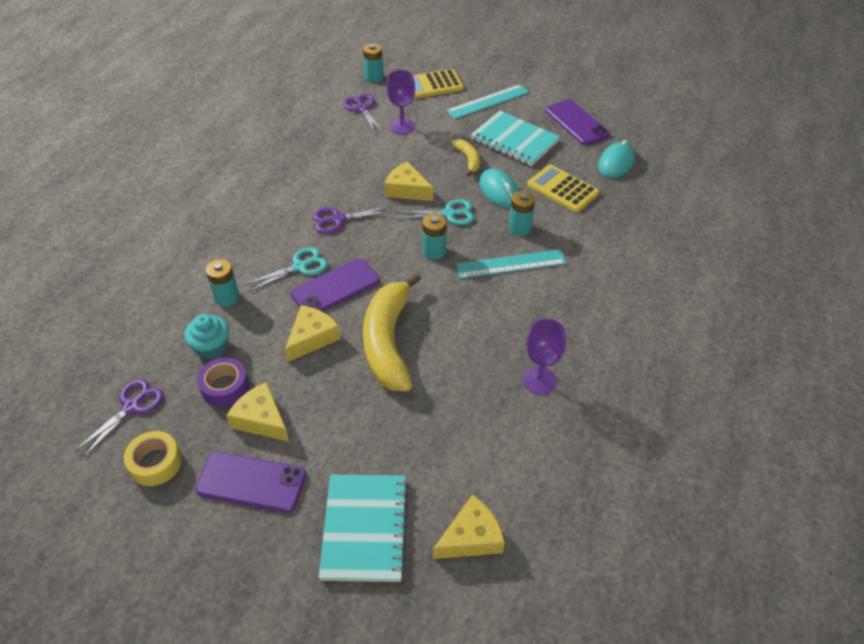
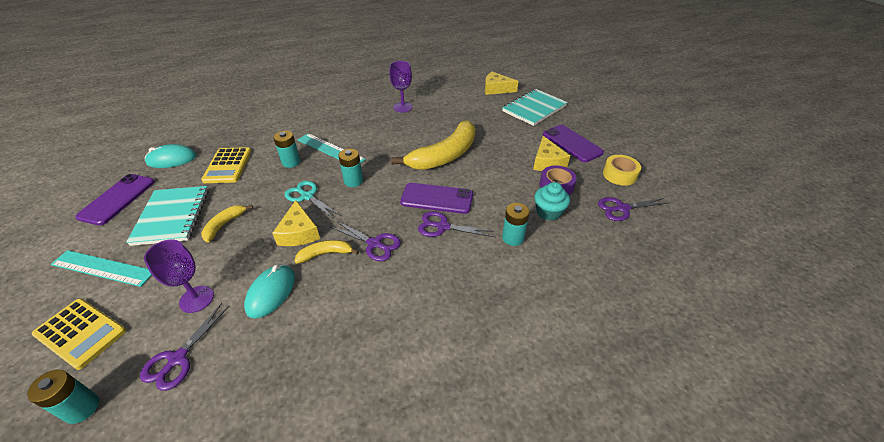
camera: 135 degrees left, 5 degrees down
(300, 267) = (442, 226): turquoise scissors -> purple scissors
(312, 338) = (482, 181): yellow cheese -> none
(364, 192) = (326, 254): none -> yellow banana
(499, 191) = (256, 189): turquoise mouse -> turquoise mouse (271, 292)

